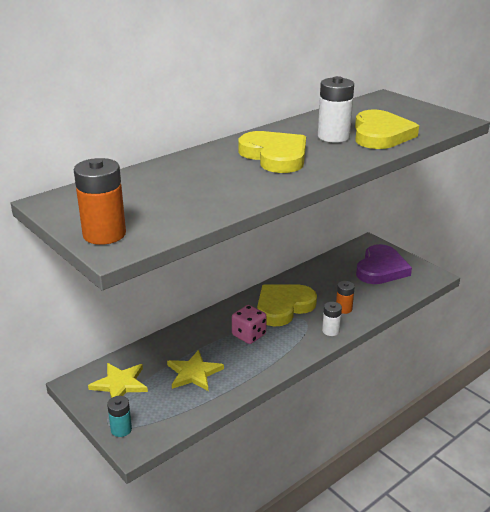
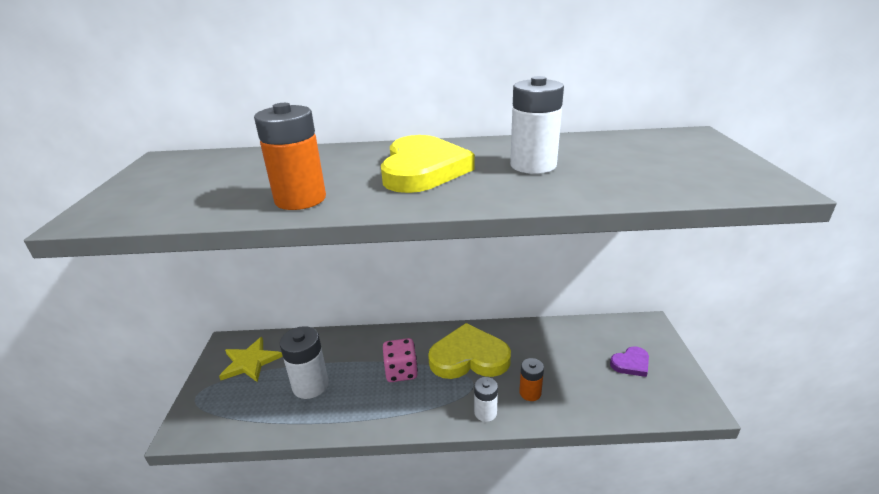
camera: 40 degrees right, 0 degrees up
(104, 234) = (119, 200): orange battery -> orange battery (300, 199)
(121, 429) = (196, 407): turquoise battery -> none
(194, 373) = (310, 385): yellow star -> white battery
(380, 134) = (602, 177): yellow heart -> none
(381, 269) = (631, 363): purple heart -> purple heart, size x0.50

